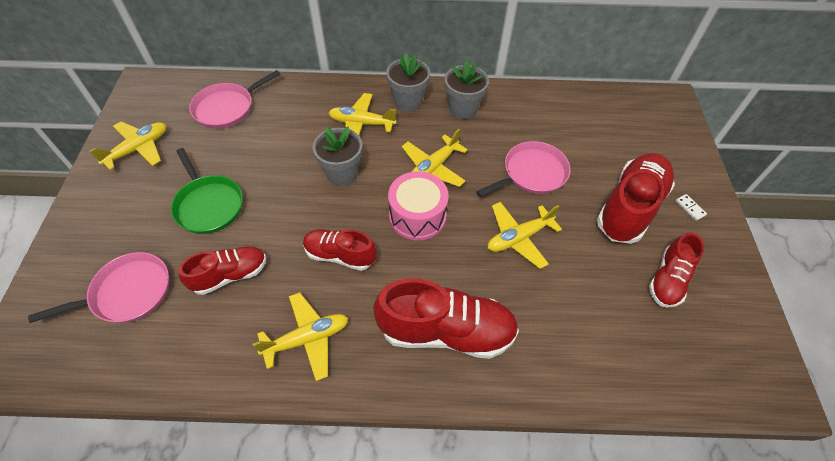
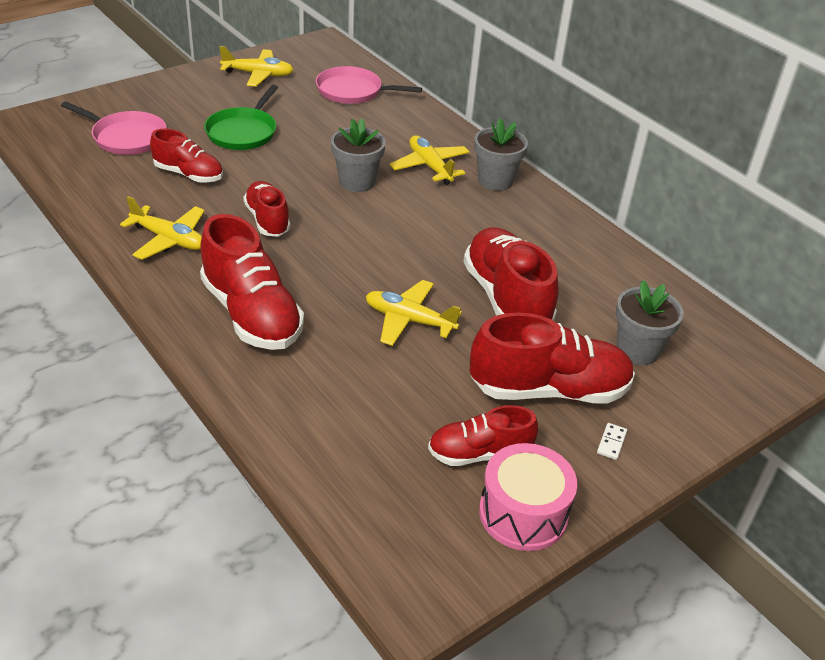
camera: 50 degrees right, 15 degrees down
(417, 216) = (360, 245): pink drum -> pink drum (523, 513)
(433, 167) = (430, 231): yellow plane -> none
(463, 109) = (534, 218): grey flower pot -> grey flower pot (637, 350)
(532, 173) = (506, 298): pink pan -> red shoe

